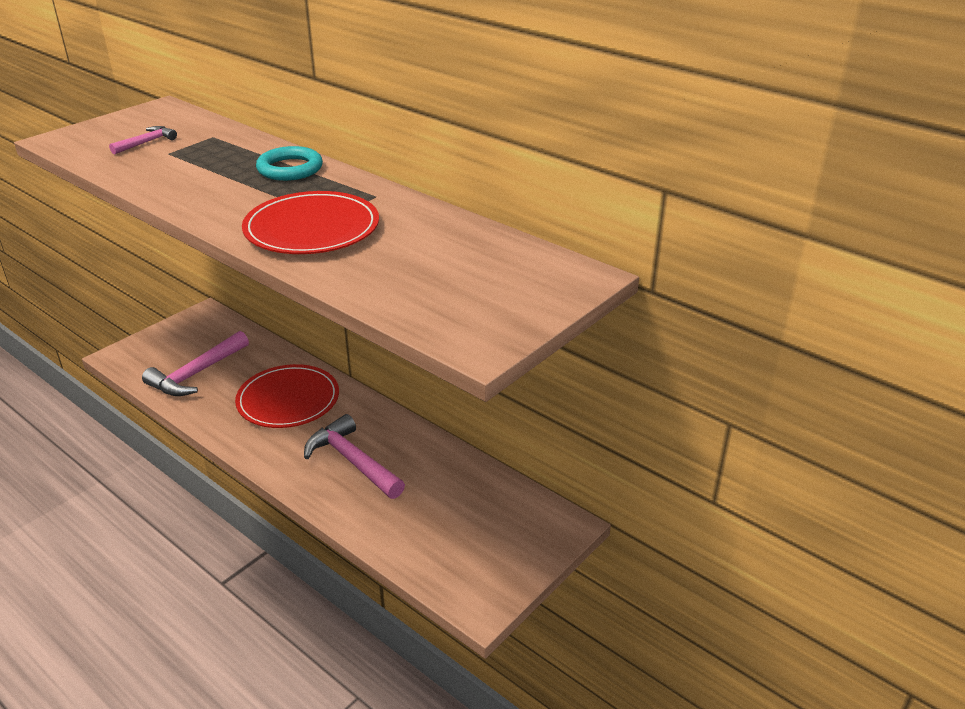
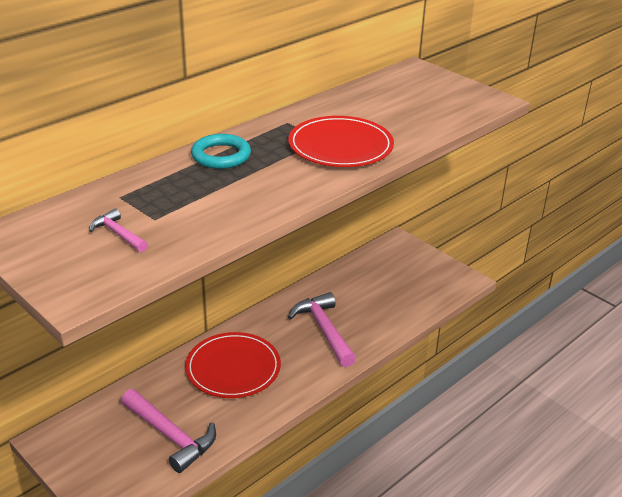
camera: 85 degrees left, 0 degrees up
(352, 461) = (324, 330): pink hammer -> pink hammer turned 105 degrees clockwise

